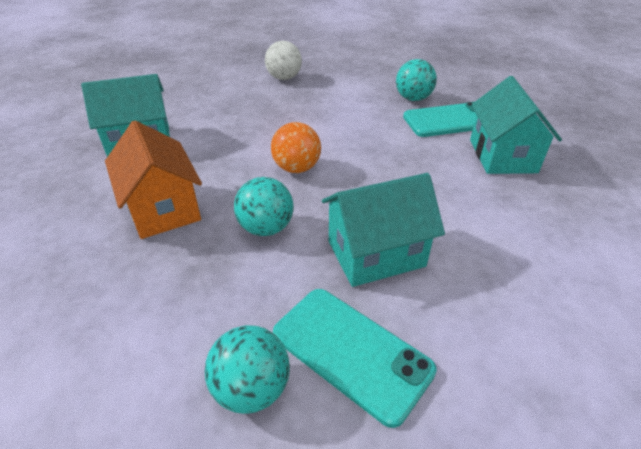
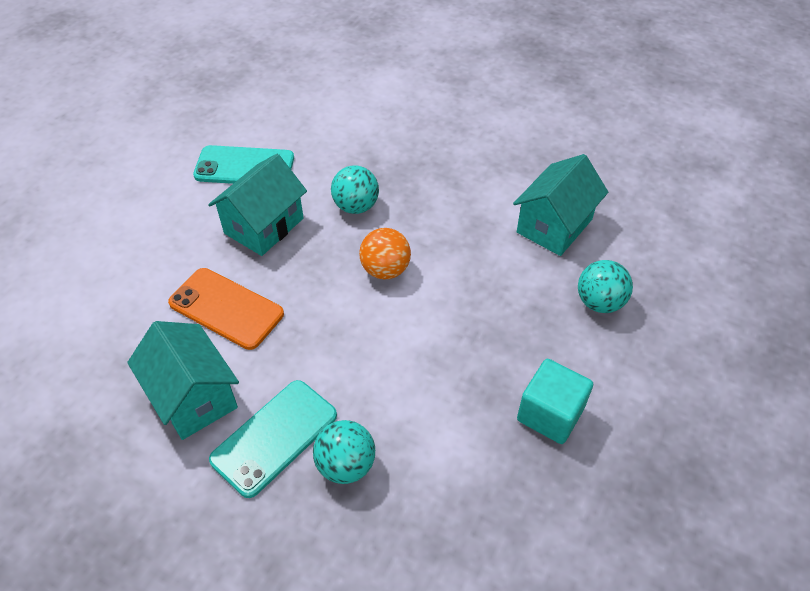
camera: 145 degrees right, 10 degrees up
(163, 208) = (444, 184): orange house -> none
(252, 388) = (283, 132): turquoise ball -> turquoise ball (599, 302)
(284, 78) = (550, 414): white ball -> turquoise cube
(454, 197) = (226, 308): none -> orange phone

